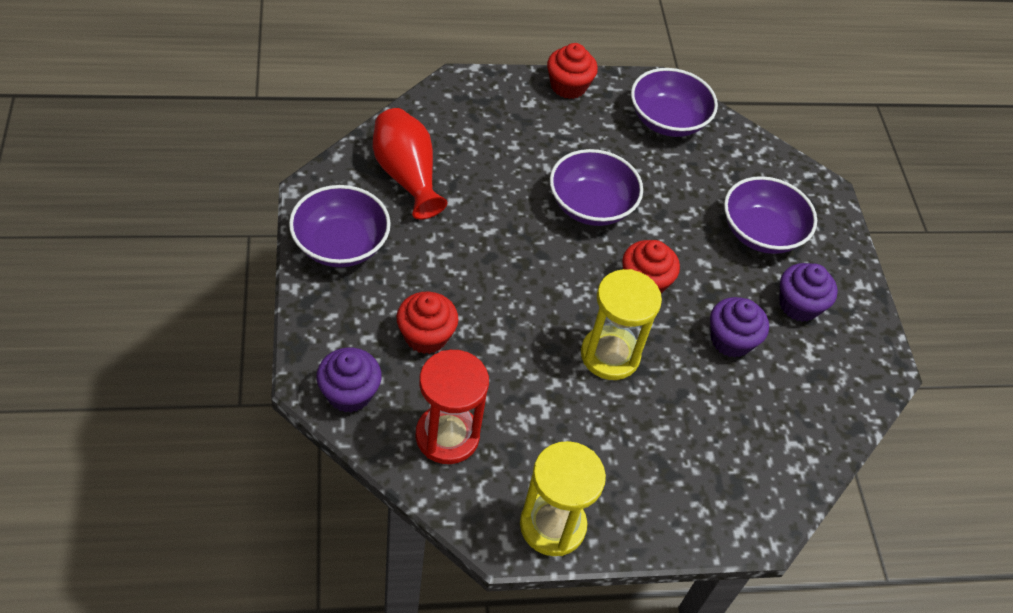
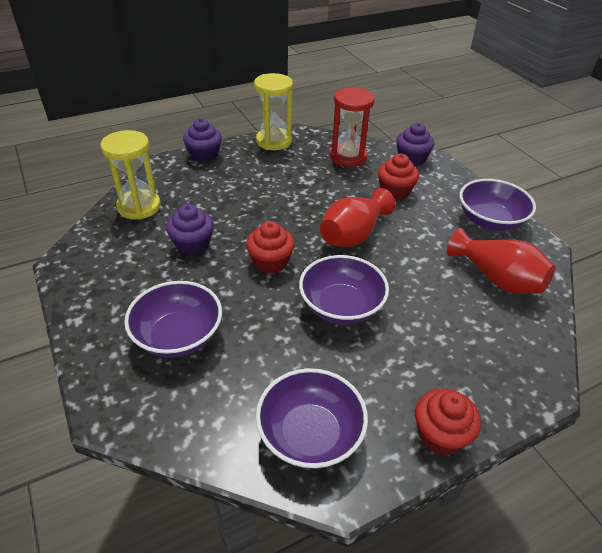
camera: 165 degrees right, 10 degrees down
(528, 285) = (353, 235): none -> red vase
(610, 355) = (276, 213): yellow hourglass -> yellow hourglass (139, 207)
(799, 305) = (138, 284): purple cupcake -> purple cupcake (204, 155)

